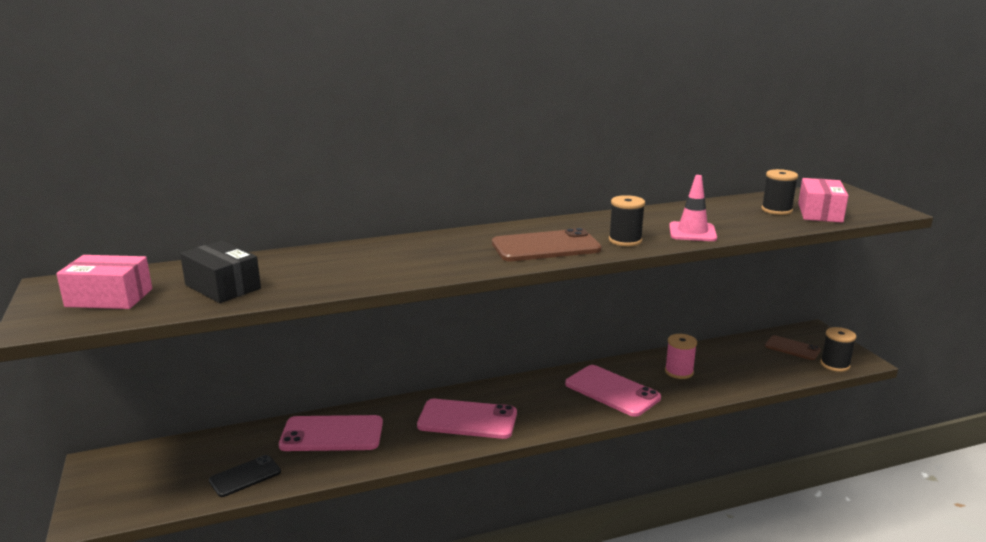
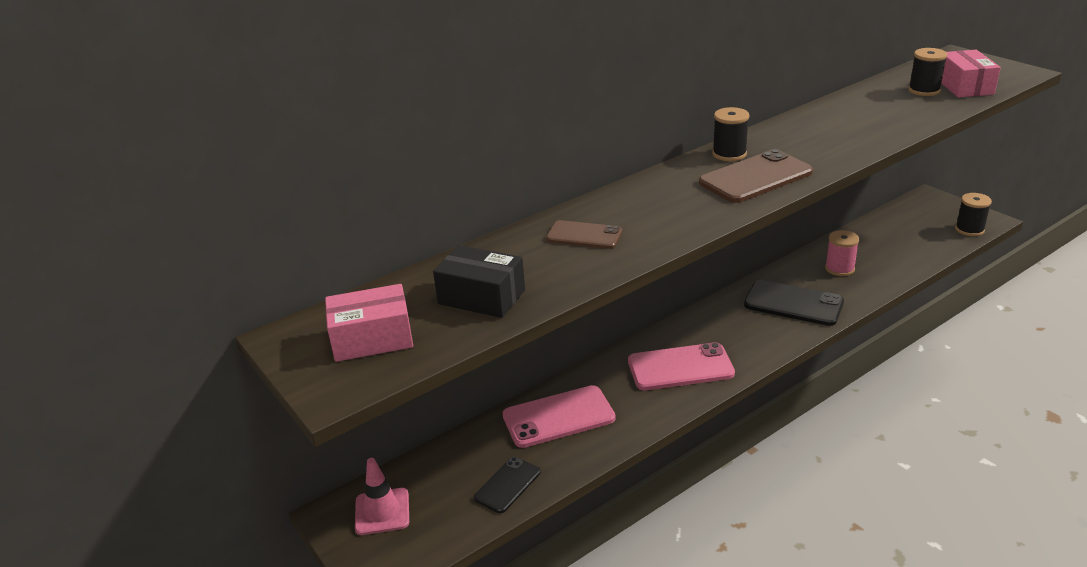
camera: 15 degrees left, 10 degrees up
(612, 391) = (793, 303): pink phone -> black phone
(625, 240) = (822, 155): black spool -> black spool (729, 154)
(692, 232) = (874, 132): pink traffic cone -> pink traffic cone (382, 511)
(792, 348) = (922, 220): brown phone -> brown phone (584, 235)

